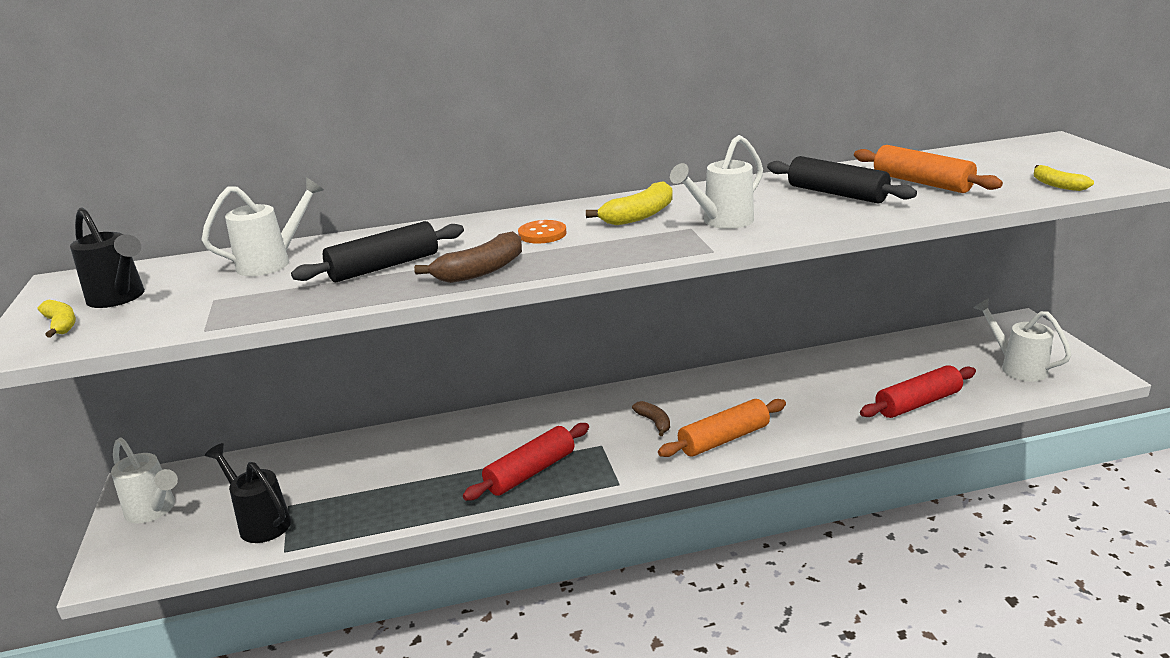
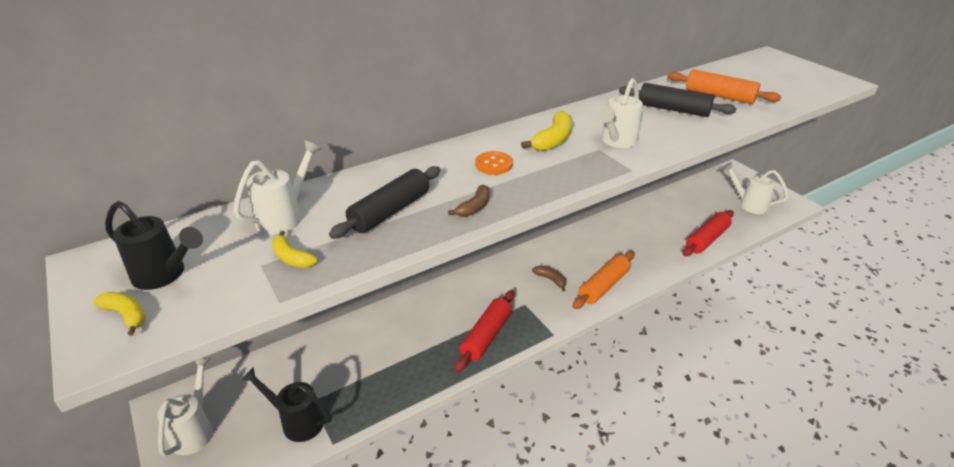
camera: 20 degrees left, 10 degrees up
(154, 511) = (195, 429): white watering can -> white watering can turned 105 degrees counterclockwise
(481, 271) = (474, 207): brown banana -> brown banana, size x0.63
(1057, 185) = (801, 93): yellow banana -> yellow banana (292, 258)

